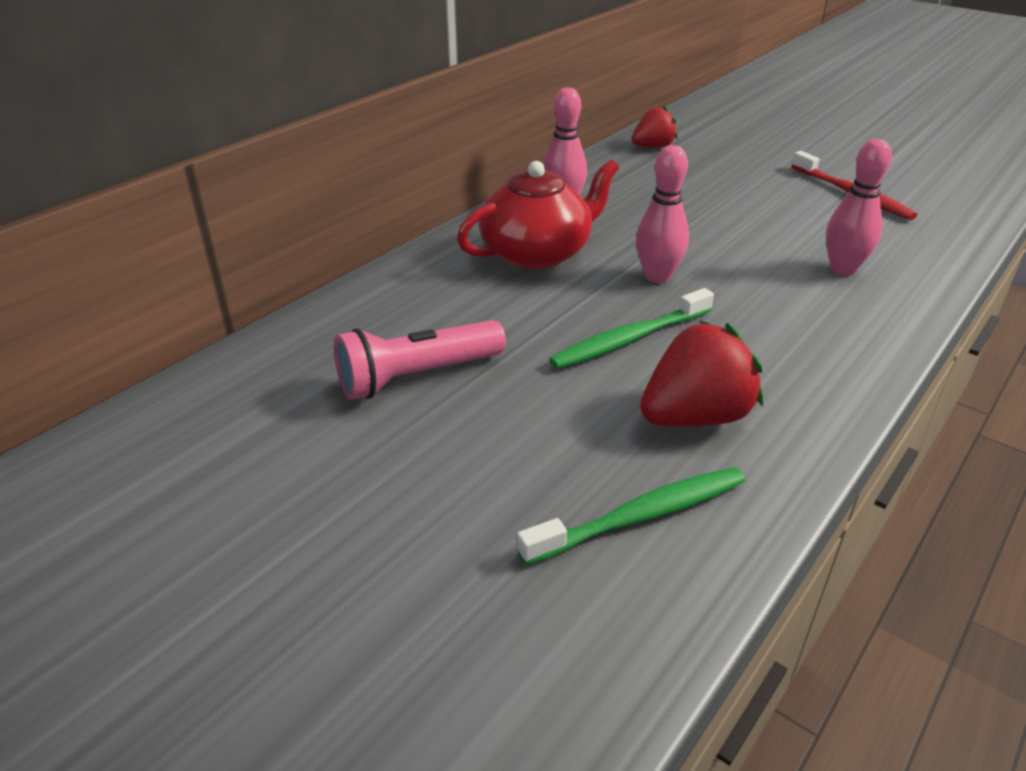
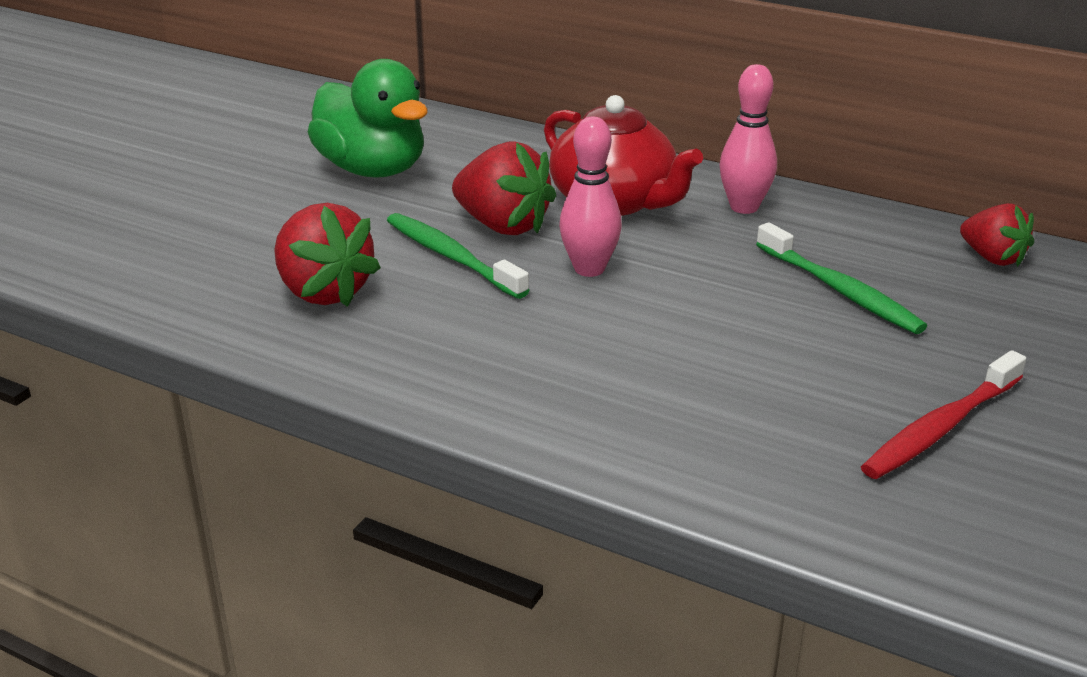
camera: 80 degrees right, 5 degrees down
(417, 376) = (372, 170): pink flashlight -> green duck
(572, 308) = (503, 226): none -> red strawberry
(640, 516) = (192, 269): green toothbrush -> green toothbrush (840, 290)
(843, 269) = (664, 398): pink bowling pin -> none

